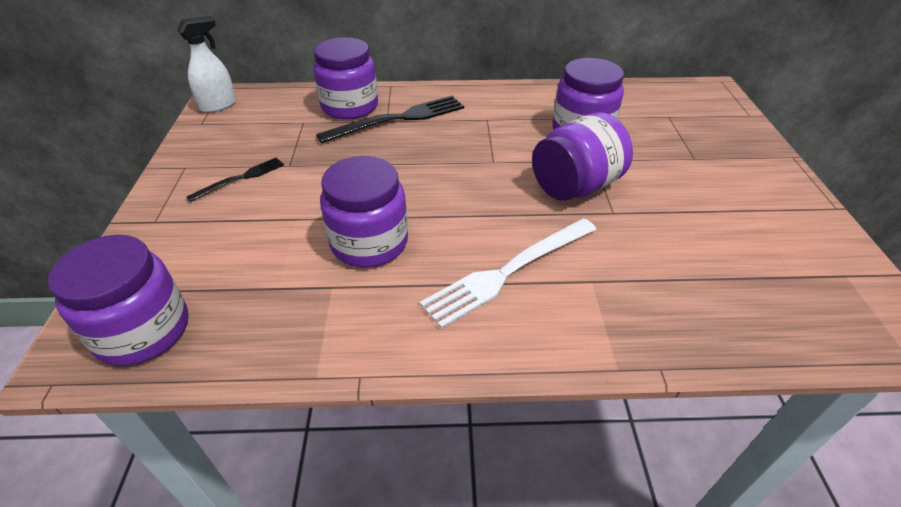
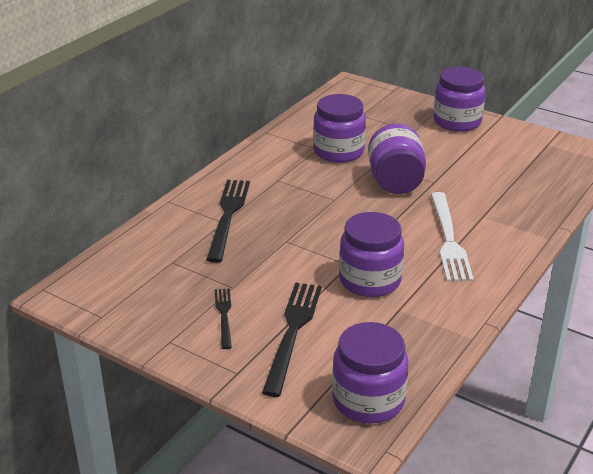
camera: 55 degrees left, 10 degrees down
(218, 105) = (79, 299): white spray bottle -> none
(238, 228) = (293, 332): none -> black fork
(350, 106) = (177, 231): purple jar -> purple jar (457, 121)

